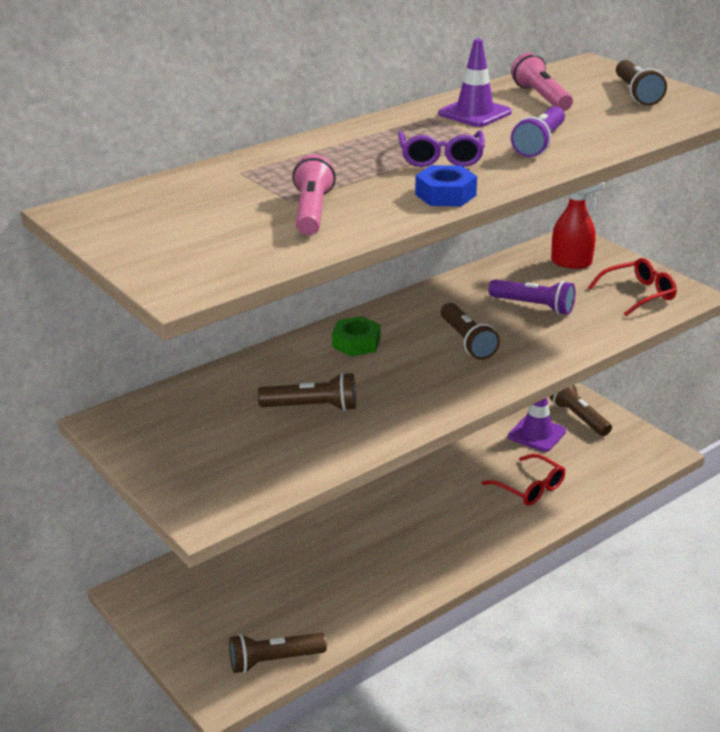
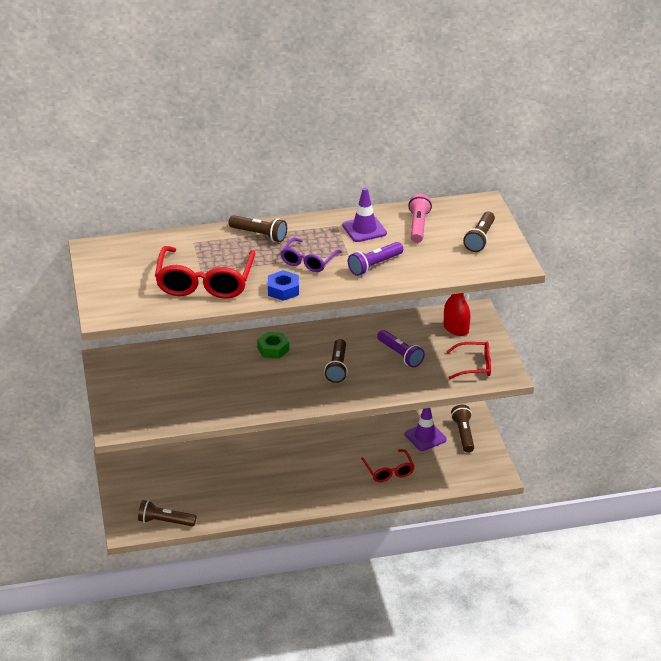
camera: 25 degrees right, 5 degrees up
(312, 212) = (205, 282): pink flashlight -> red glasses
(312, 407) = (215, 383): brown flashlight -> brown flashlight (259, 235)

